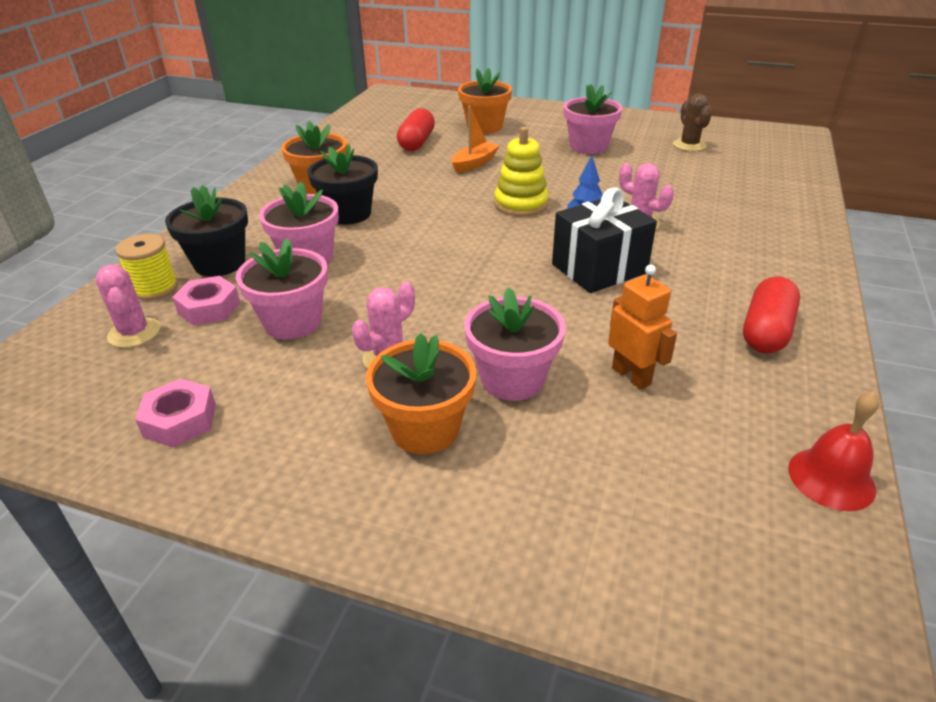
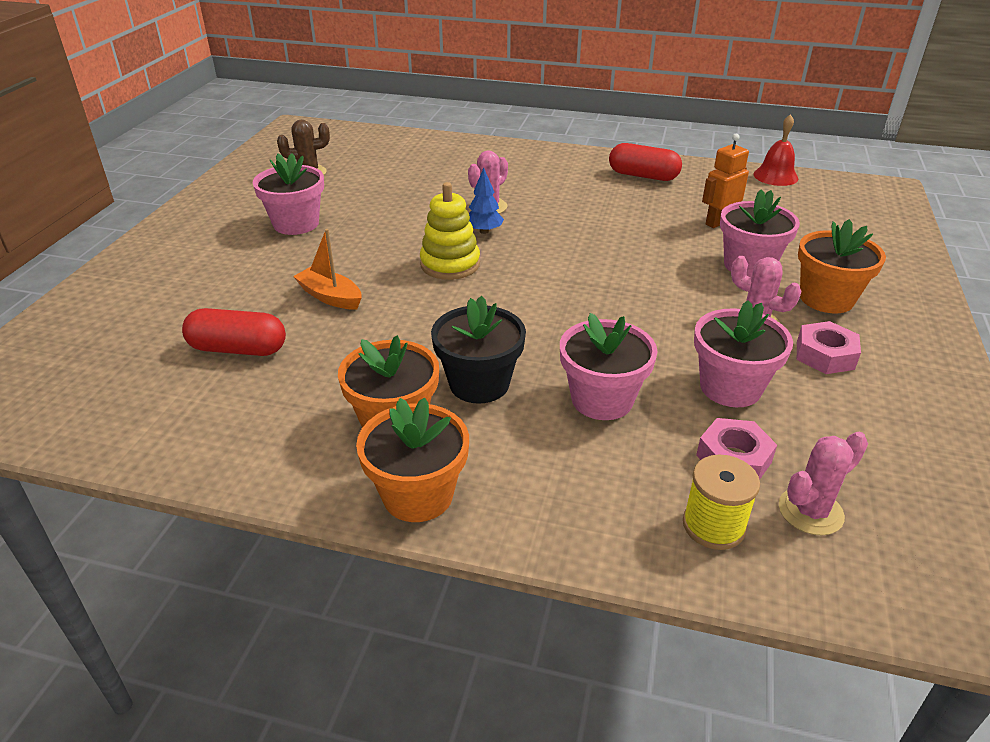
camera: 95 degrees left, 0 degrees up
(180, 420) = (909, 428): pink nut -> pink nut (825, 355)
(219, 263) = (632, 477): black flower pot -> none
(484, 127) = (197, 294): orange flower pot -> orange flower pot (418, 495)
(599, 268) = (575, 228): black gift -> none

